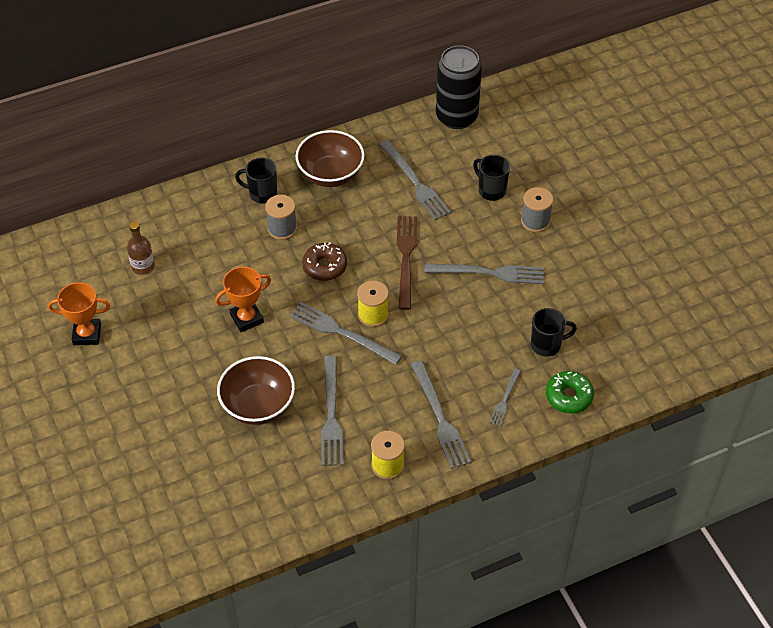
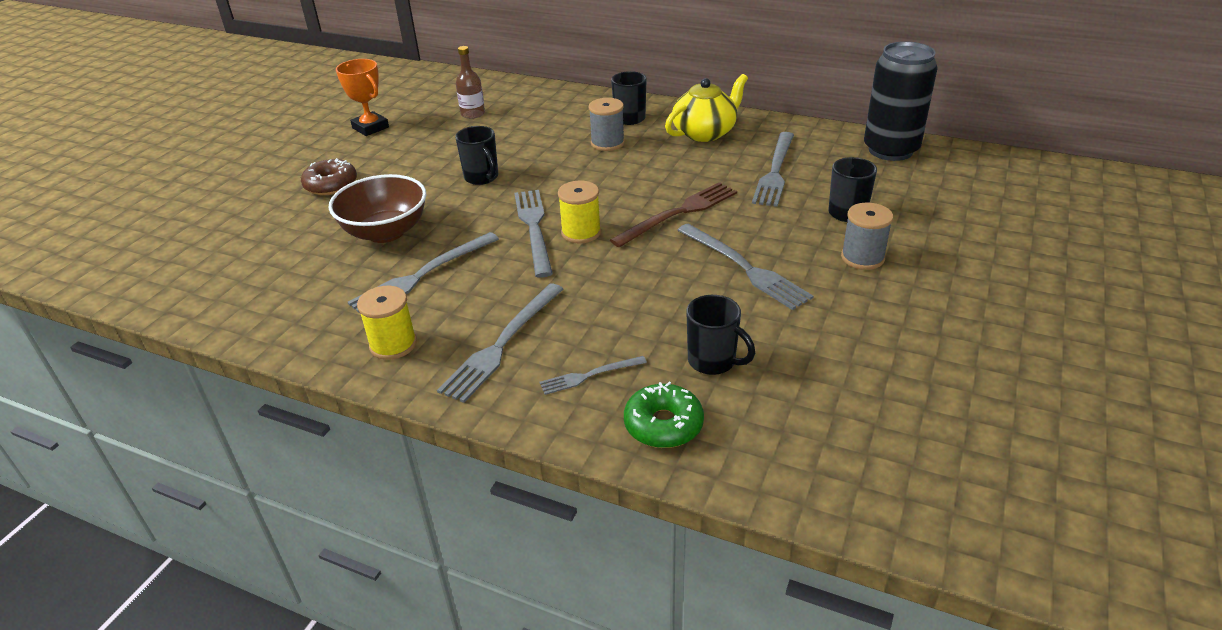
camera: 50 degrees right, 15 degrees down
(247, 318) = (482, 178): orange trophy -> black mug
(325, 266) = (599, 181): brown donut -> brown donut (331, 185)
(330, 174) = (705, 132): brown bowl -> yellow teapot

